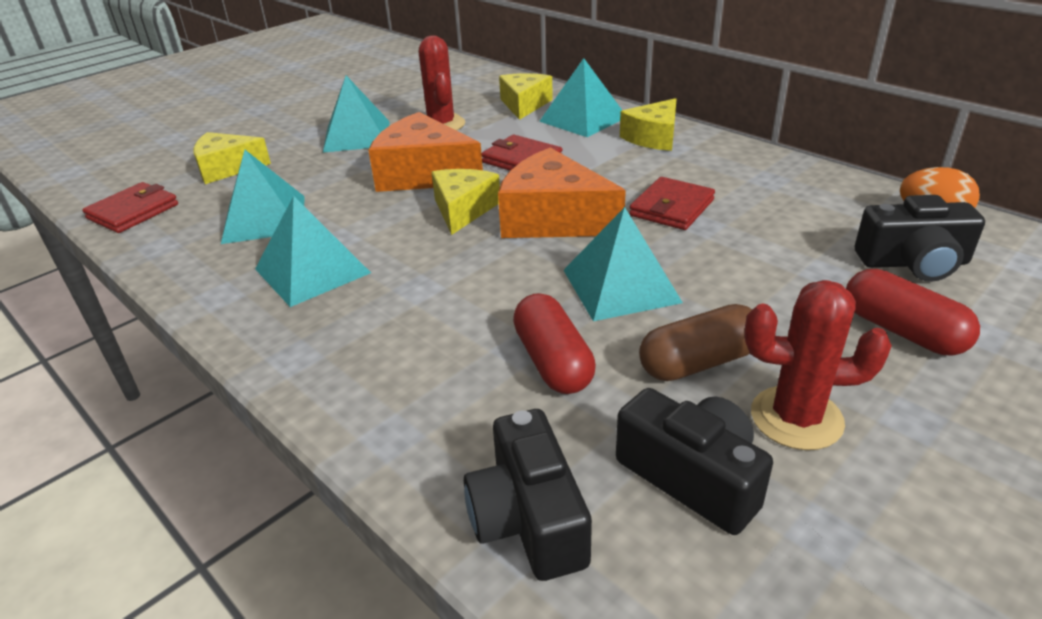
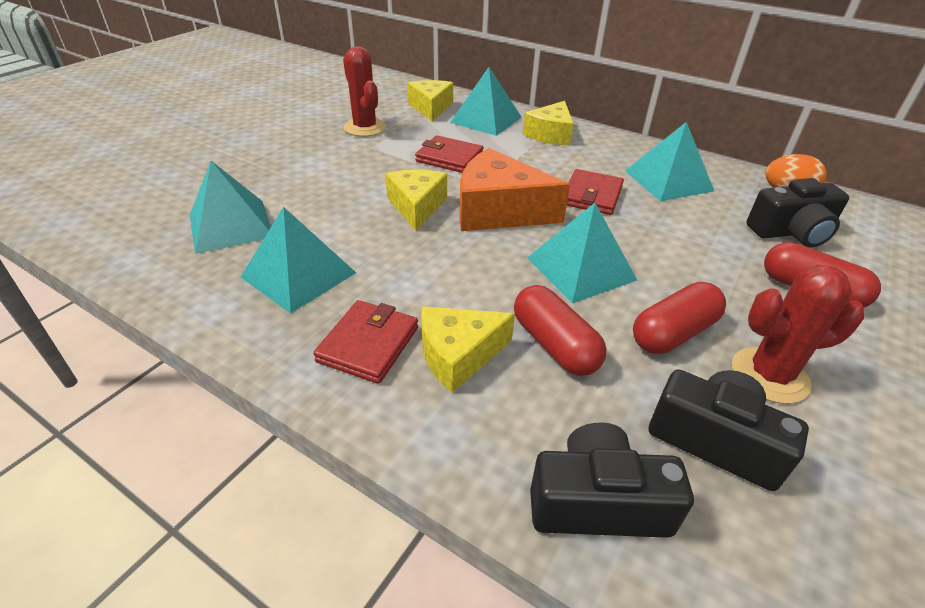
camera: 15 degrees left, 5 degrees up
(133, 211) = (89, 225): red wallet -> red wallet (368, 344)
(227, 168) = (173, 176): yellow cheese -> yellow cheese (458, 355)
(357, 136) = (291, 140): turquoise pyramid -> turquoise pyramid (668, 180)
(423, 174) = (367, 175): orange cheese -> none
(528, 519) = (598, 502): black camera -> black camera turned 120 degrees clockwise
(699, 362) = (673, 333): brown capsule -> red capsule

